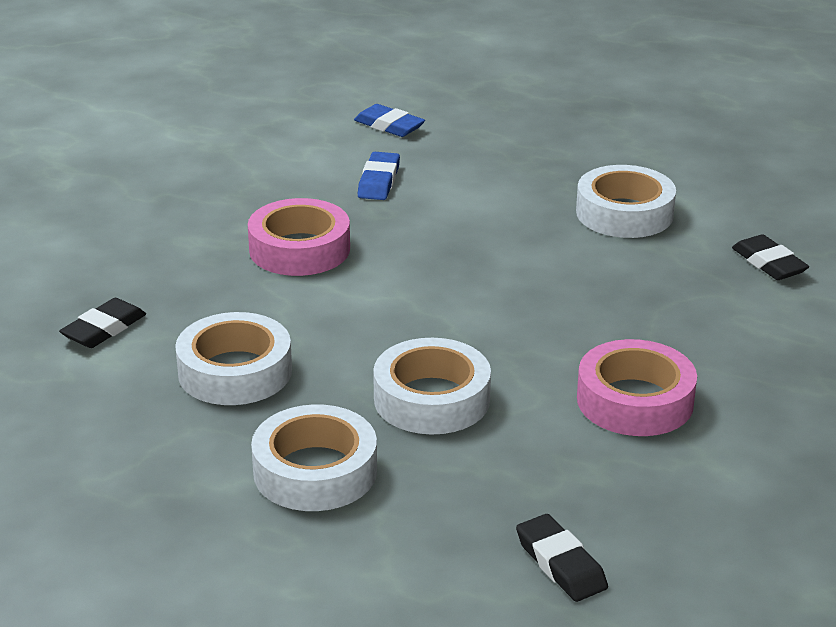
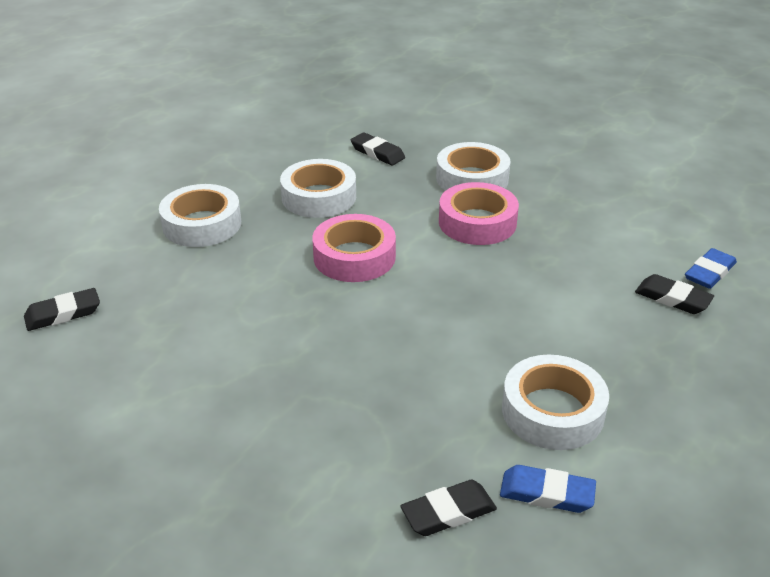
camera: 95 degrees right, 5 degrees up
(379, 181) = (595, 263): blue eraser -> blue eraser (546, 493)
(431, 399) = (264, 272): white tape -> white tape (472, 179)
(437, 147) = (672, 298): none -> black eraser
(635, 401) = (230, 373): pink tape -> pink tape (354, 257)

